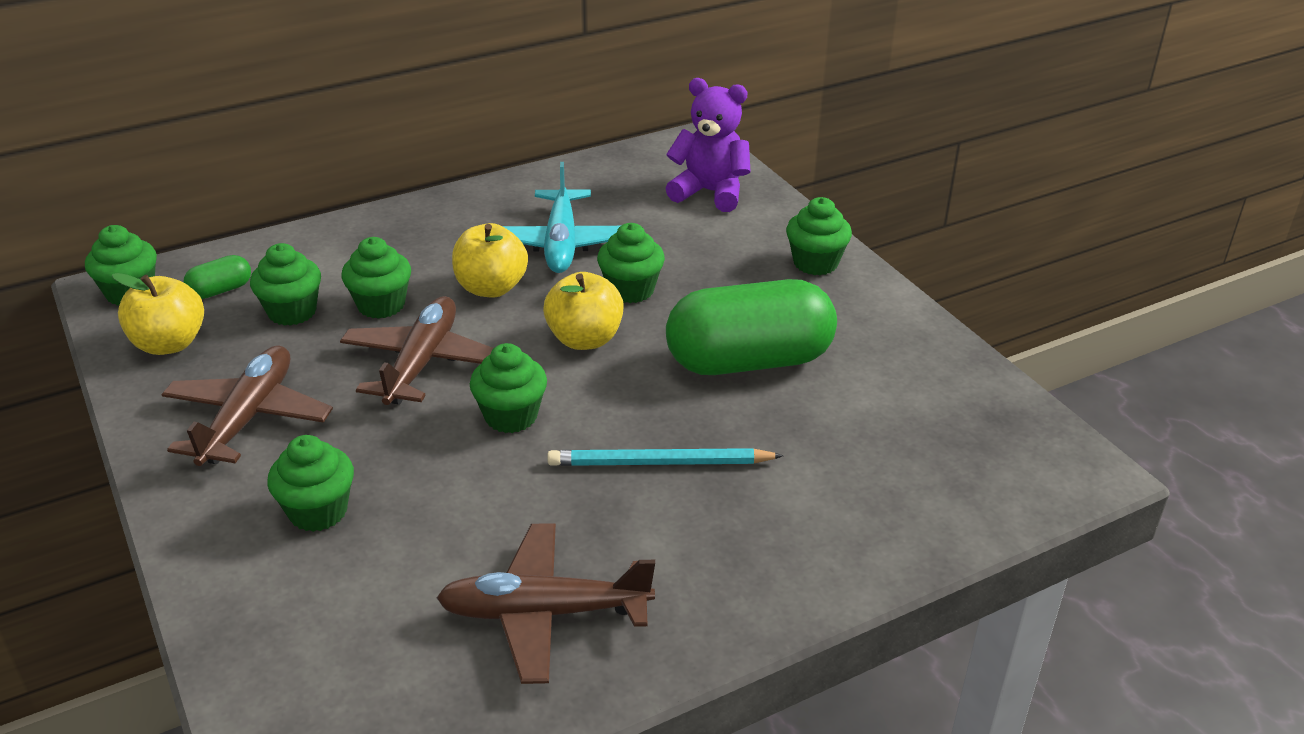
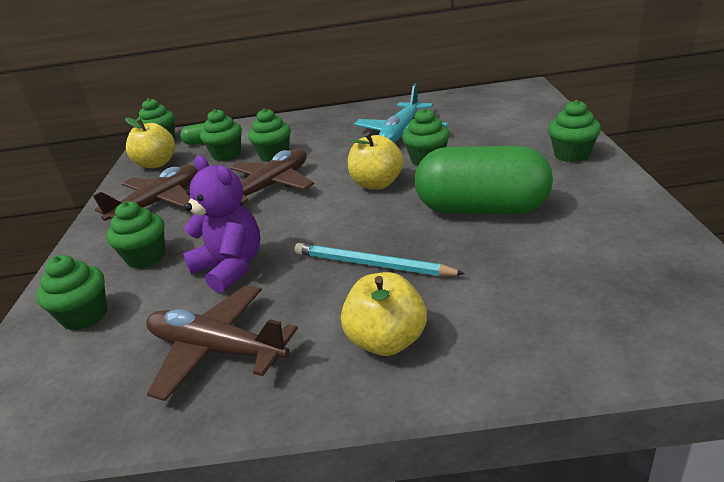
camera: 30 degrees right, 5 degrees down
(491, 288) = (342, 152): yellow apple -> yellow apple (387, 341)
(511, 416) = (297, 221): green cupcake -> green cupcake (85, 316)
(710, 192) = (518, 112): purple teddy bear -> purple teddy bear (230, 267)

